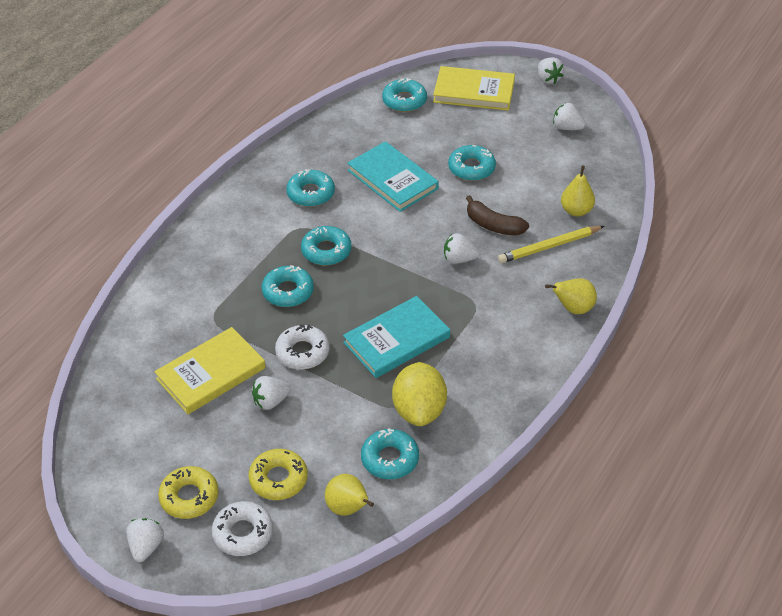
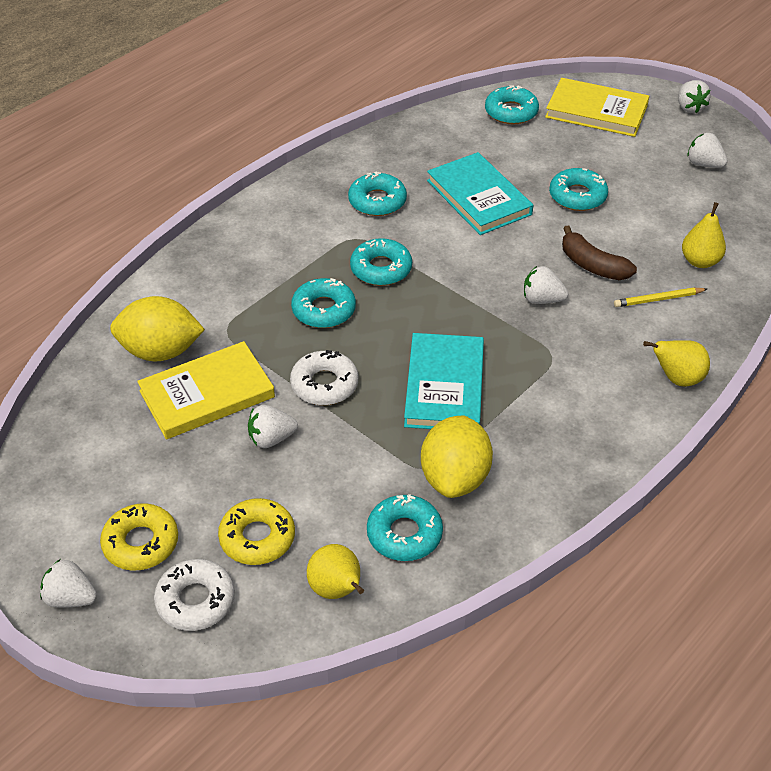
camera: 10 degrees right, 0 degrees up
(146, 547) = (71, 598): white strawberry -> white strawberry turned 90 degrees counterclockwise
(164, 344) = (160, 351): none -> yellow lemon
(396, 340) = (444, 386): turquoise book -> turquoise book turned 60 degrees counterclockwise
(549, 246) = (658, 299): yellow pencil -> yellow pencil, size x0.66

